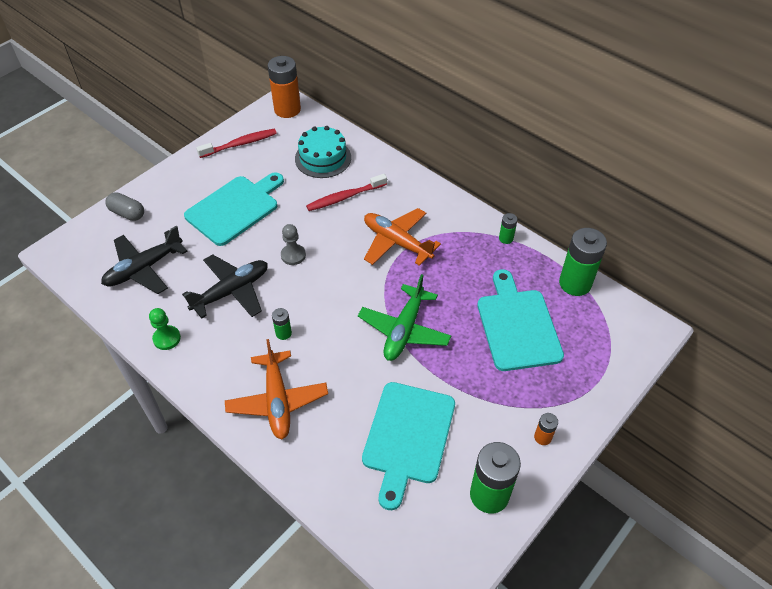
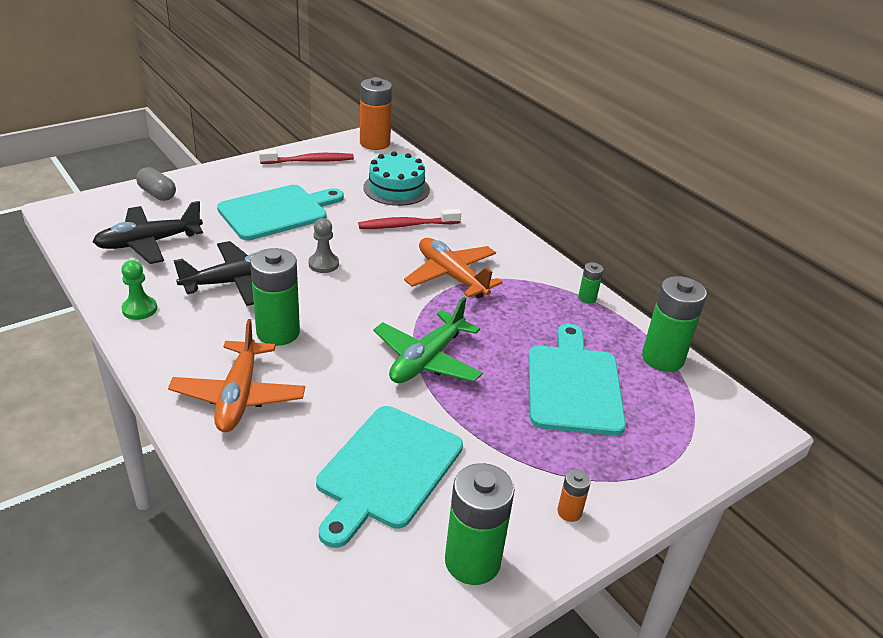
camera: 10 degrees right, 15 degrees down
(283, 333) = (278, 332): green battery -> green battery, size x2.12

